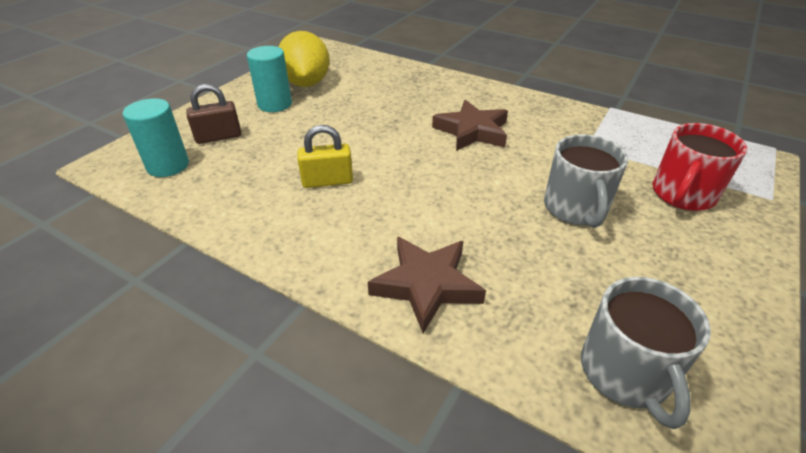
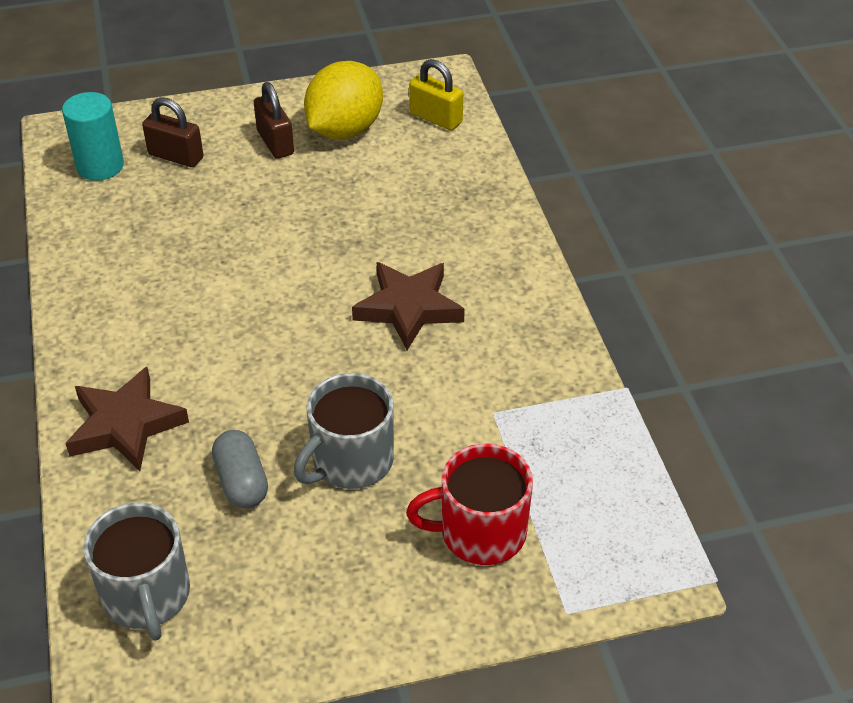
camera: 45 degrees right, 5 degrees up
(275, 104) = (275, 143): turquoise cylinder -> brown padlock
(327, 181) = (193, 273): yellow padlock -> yellow padlock (436, 118)
(547, 260) = (241, 482): none -> grey capsule
(625, 373) = (147, 596): grey mug -> grey mug turned 60 degrees counterclockwise

